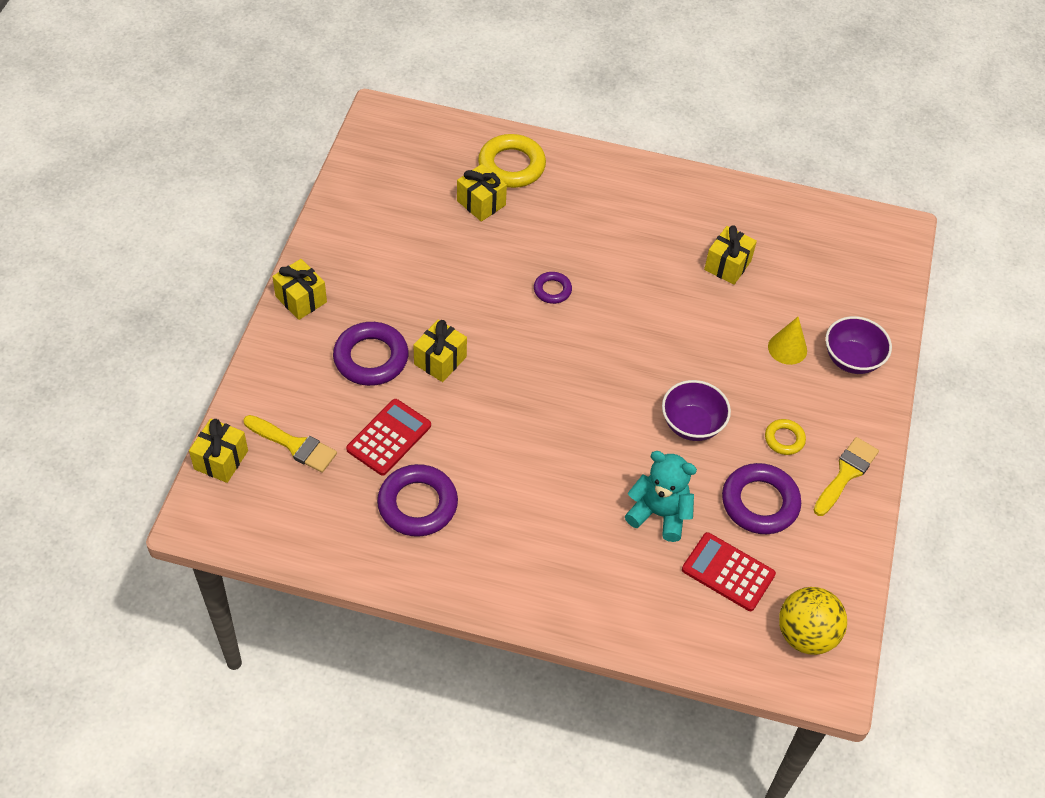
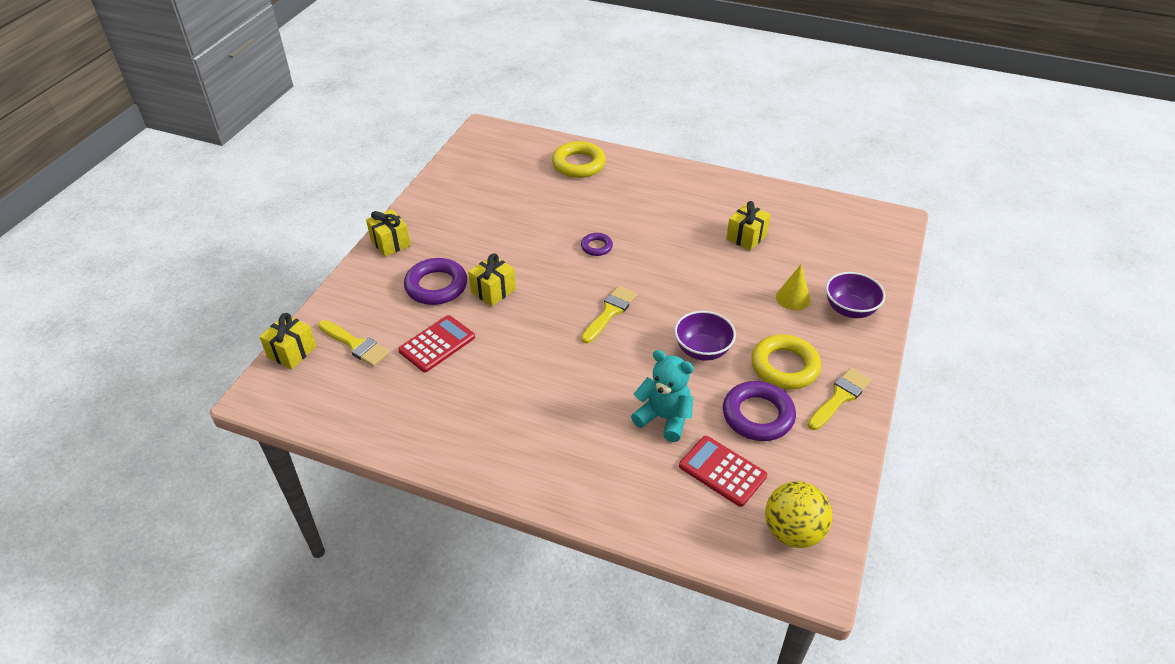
camera: 10 degrees right, 10 degrees down
(417, 504) = (449, 396): purple ring -> none
(481, 203) = (549, 187): yellow gift -> none
(581, 381) = (610, 312): none -> yellow brush
(784, 439) = (784, 366): yellow ring -> yellow ring, size x1.87

